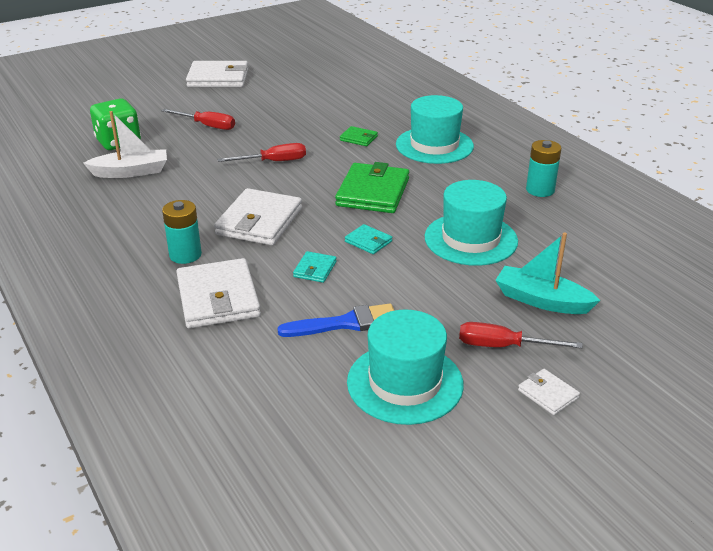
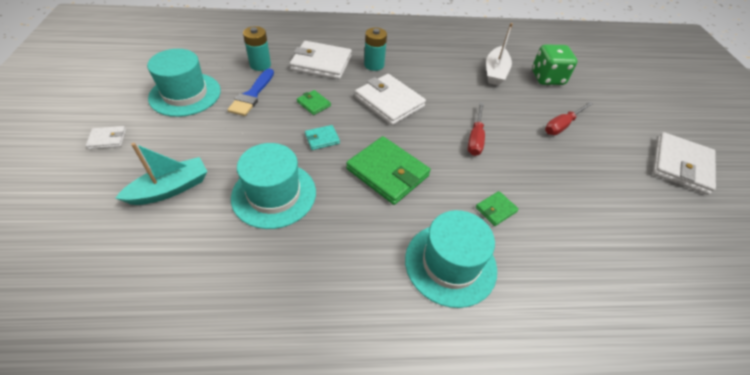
camera: 115 degrees right, 15 degrees up
(315, 269) = (314, 104): turquoise wallet -> green wallet
(503, 346) = (160, 143): red screwdriver -> none
(540, 190) = (301, 300): turquoise battery -> turquoise battery (260, 65)

